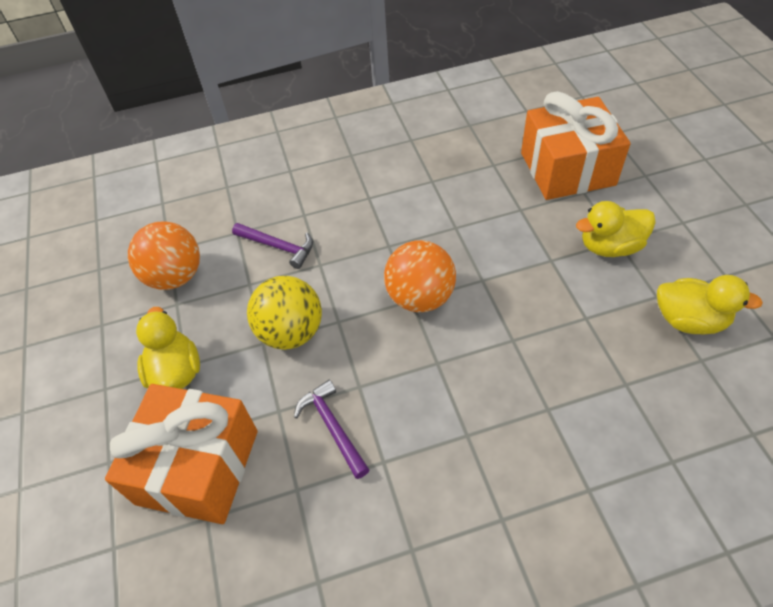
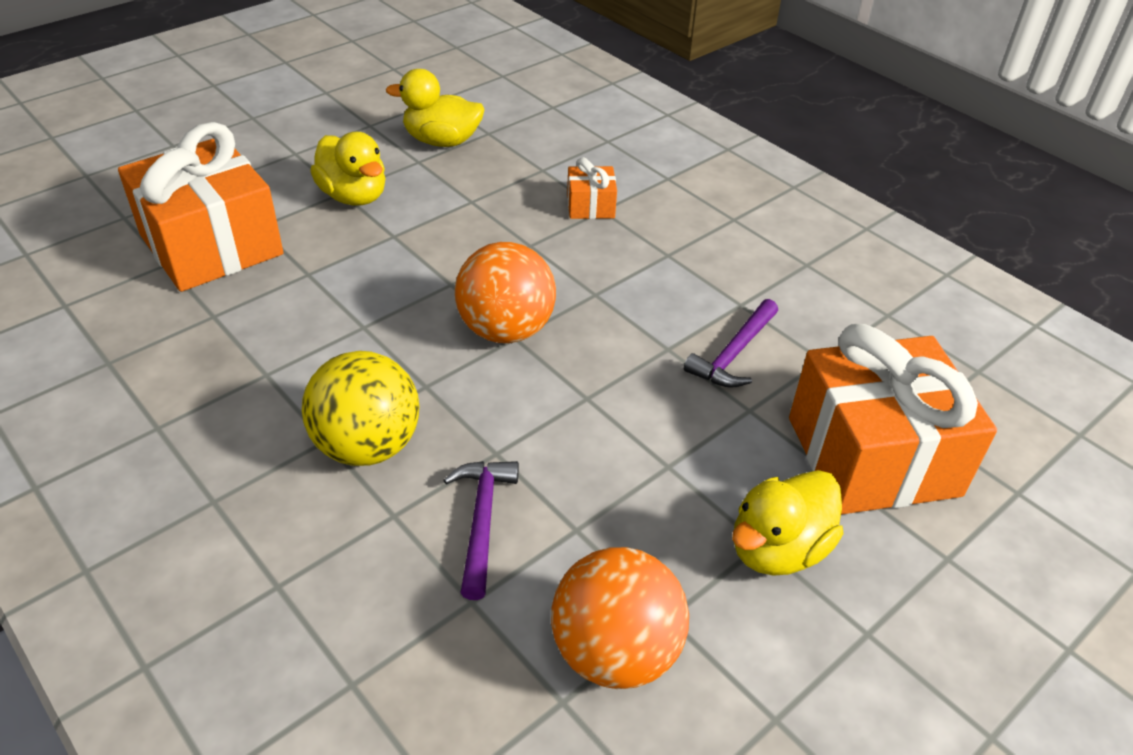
camera: 120 degrees left, 10 degrees down
(291, 332) = (633, 440): yellow ball -> yellow ball (367, 446)
(556, 402) = (590, 206): none -> orange gift
(689, 320) = (442, 141): yellow duck -> yellow duck turned 75 degrees counterclockwise

